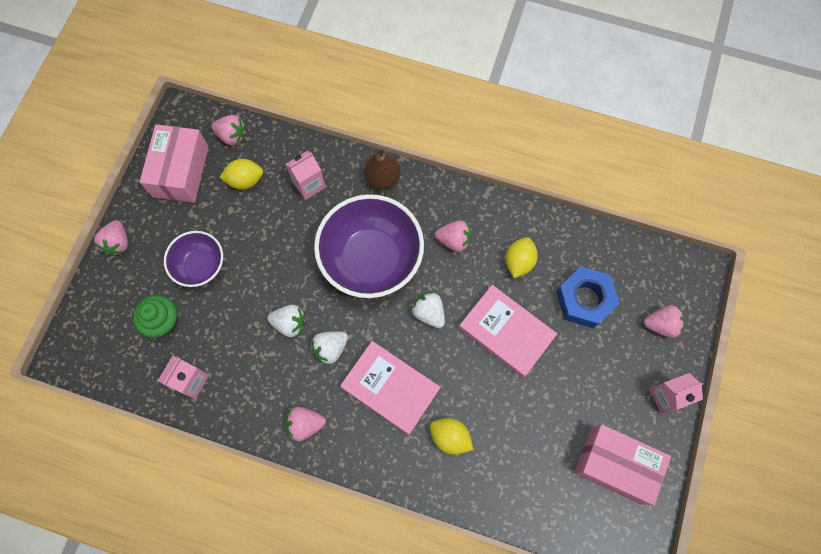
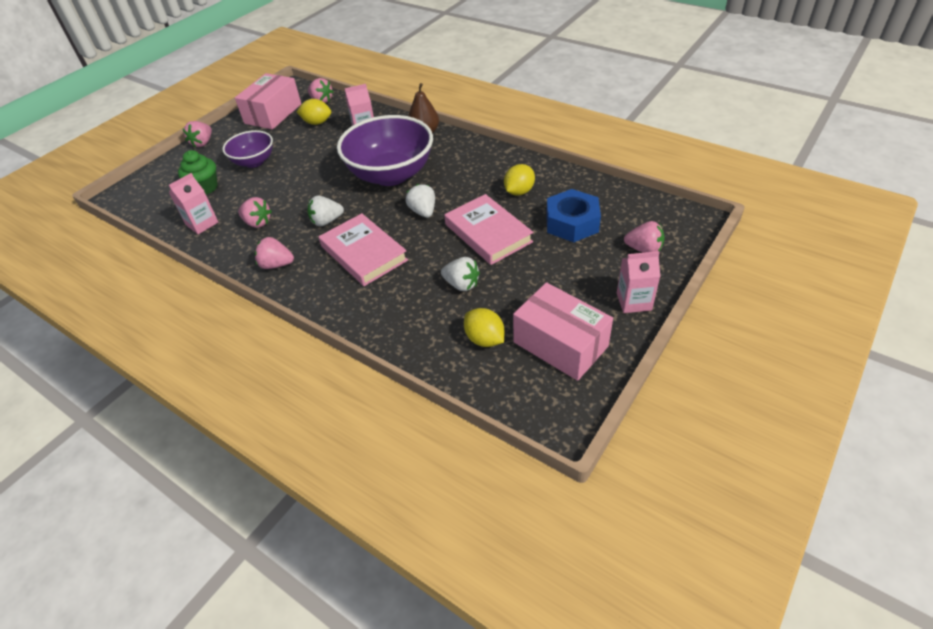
camera: 20 degrees right, 25 degrees down
(289, 323) = (302, 202): white strawberry -> white strawberry (461, 284)
(450, 437) = (401, 294): yellow lemon -> yellow lemon (484, 339)
(454, 240) = (467, 172): pink strawberry -> pink strawberry (257, 223)

